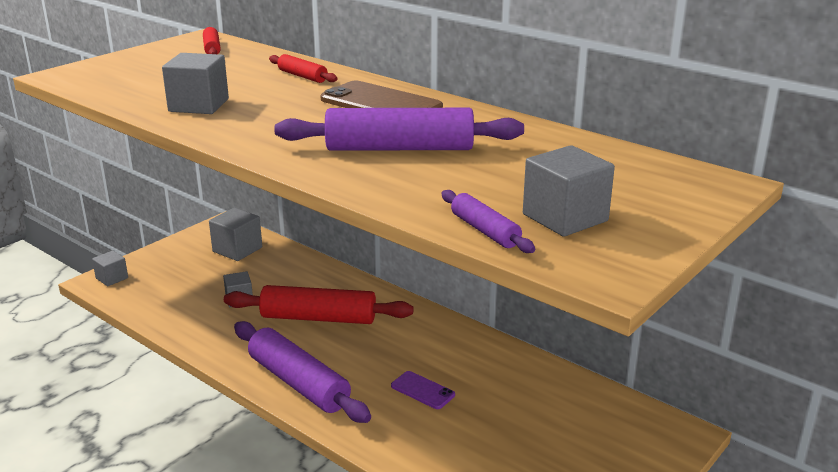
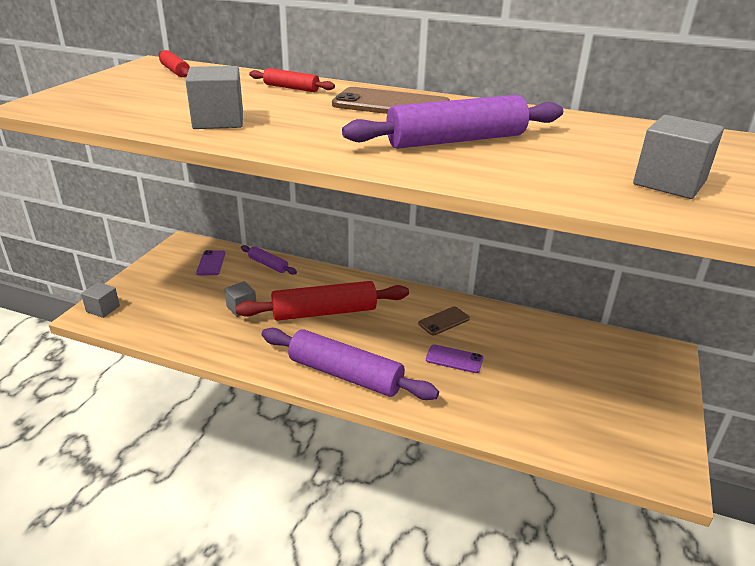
camera: 20 degrees left, 5 degrees up
(237, 249) = (211, 263): grey cube -> purple phone
(440, 350) = (444, 321): none -> brown phone
(485, 231) = (622, 203): purple rolling pin -> purple rolling pin (268, 265)

